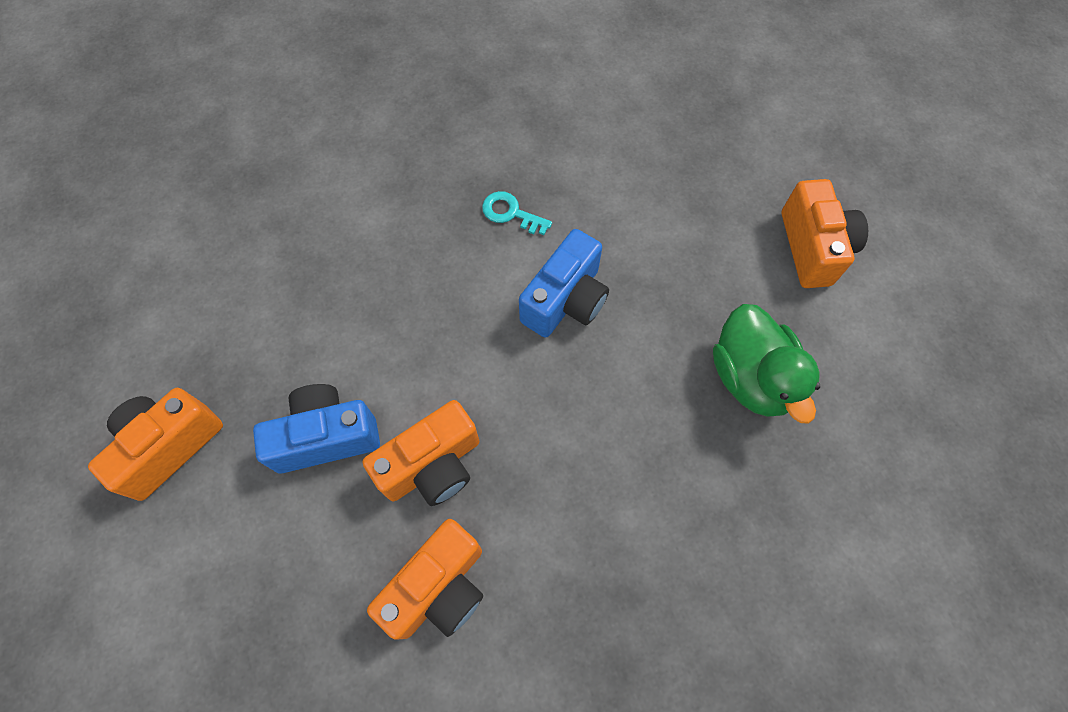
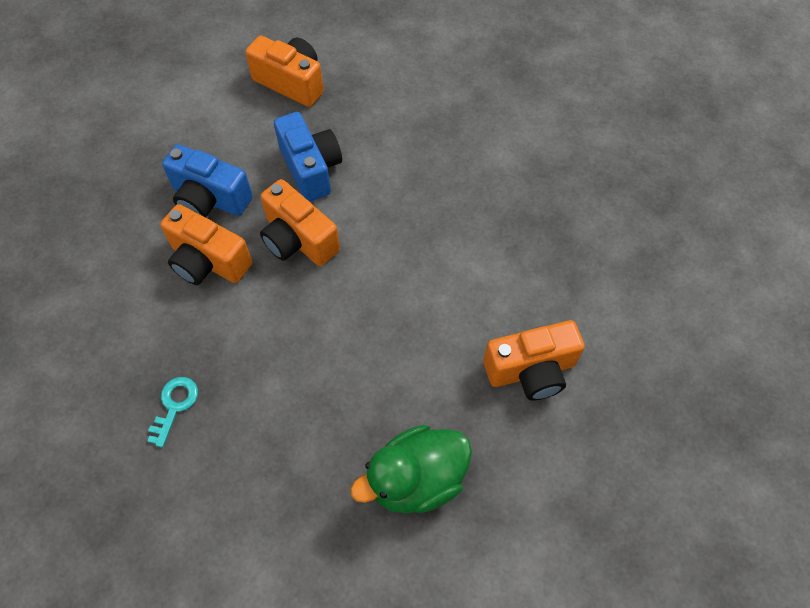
camera: 80 degrees right, 5 degrees down
(511, 213) = (537, 254): turquoise key -> turquoise key (174, 406)
(566, 300) = (460, 311): blue camera -> blue camera (210, 199)
(813, 247) = (577, 536): orange camera -> orange camera (531, 371)

